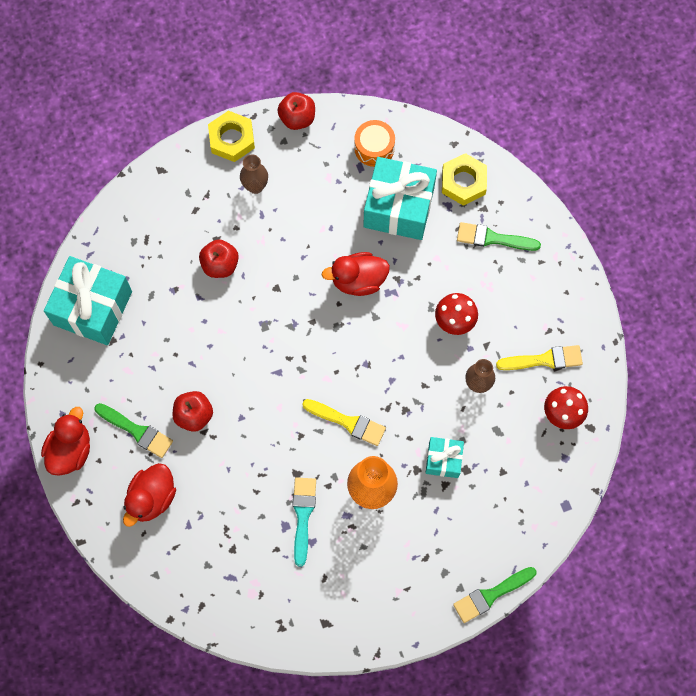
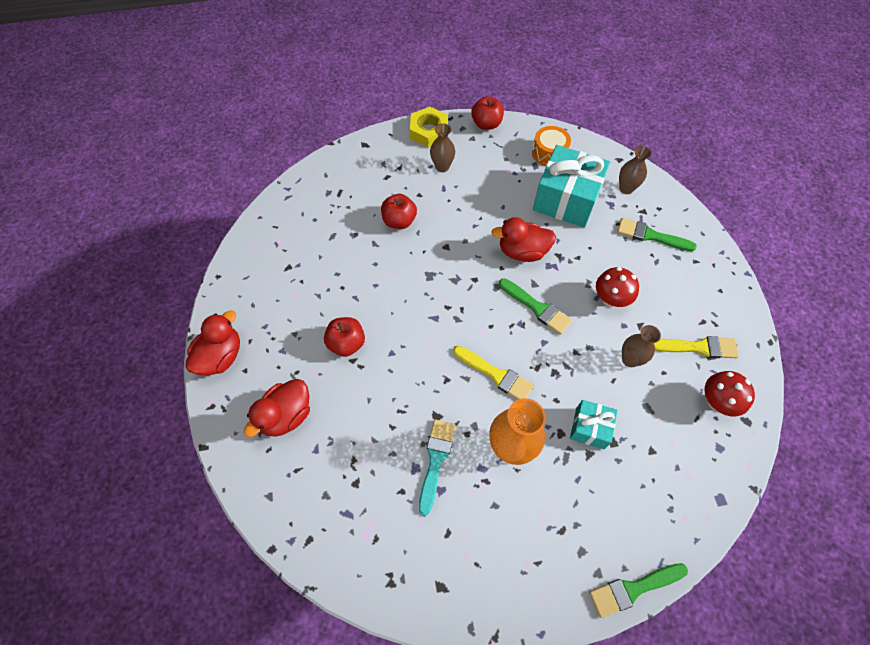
camera: 10 degrees right, 10 degrees down
(93, 308) = (278, 238): turquoise gift -> none
(137, 431) = (288, 349): green brush -> green brush (537, 308)
(463, 182) = (626, 188): yellow nut -> brown vase

